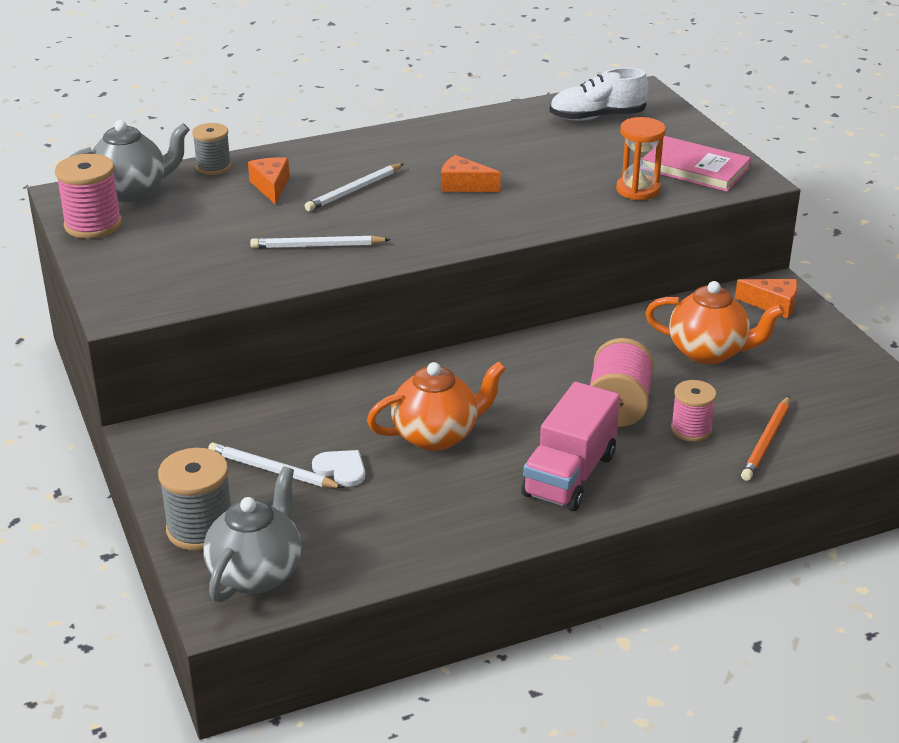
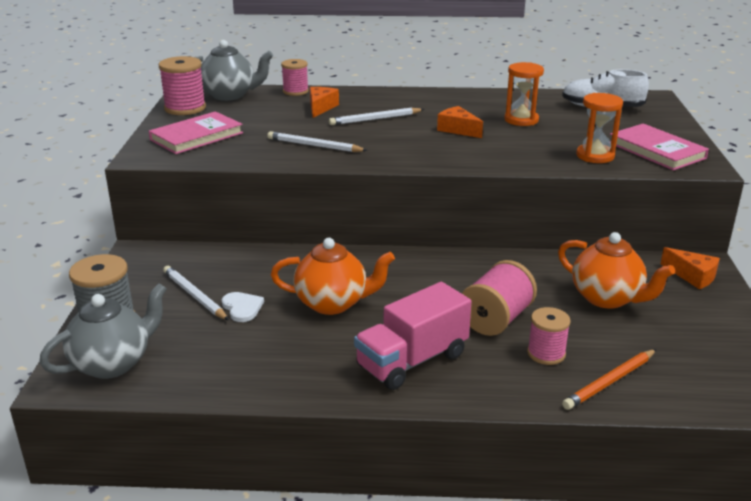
camera: 25 degrees right, 5 degrees down
(156, 265) = (196, 136): none -> pink book
(213, 167) = (295, 91): grey spool -> pink spool
(523, 155) = (521, 120): none -> orange hourglass

